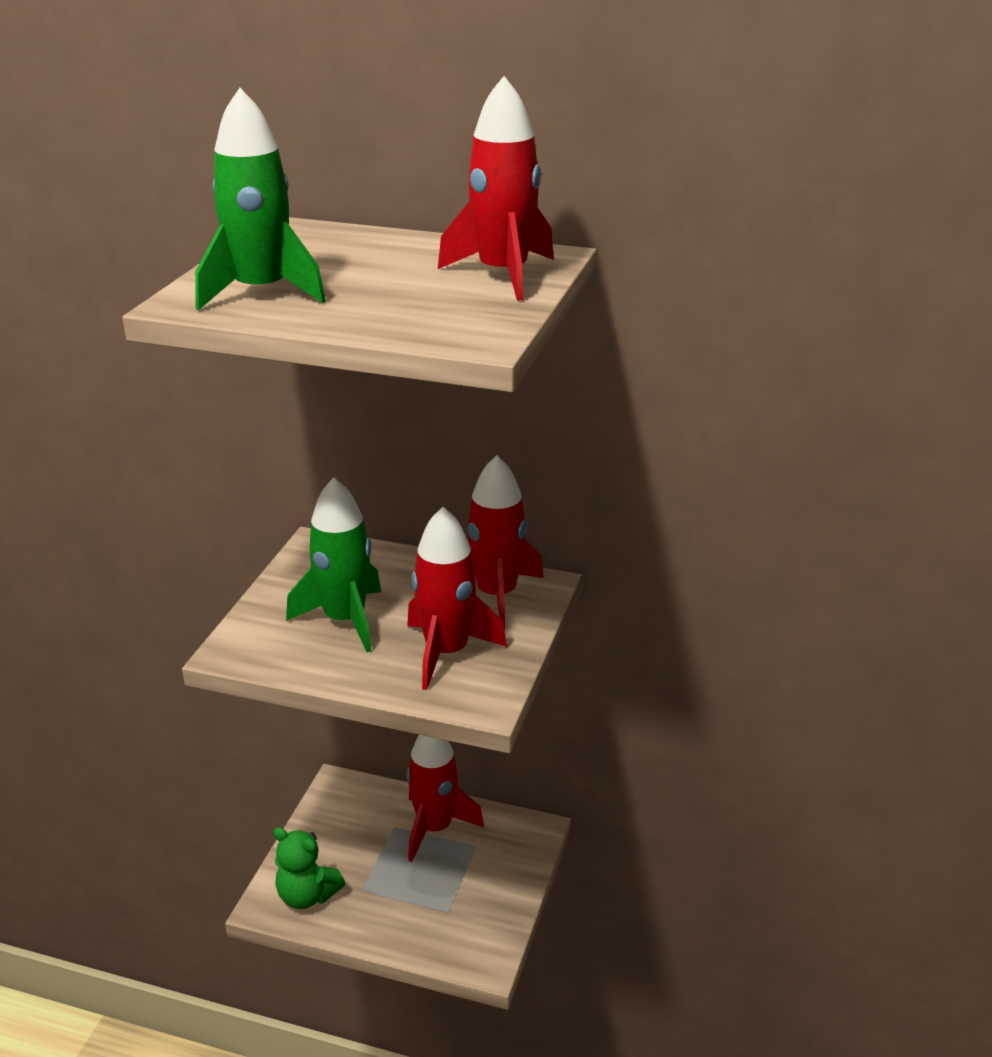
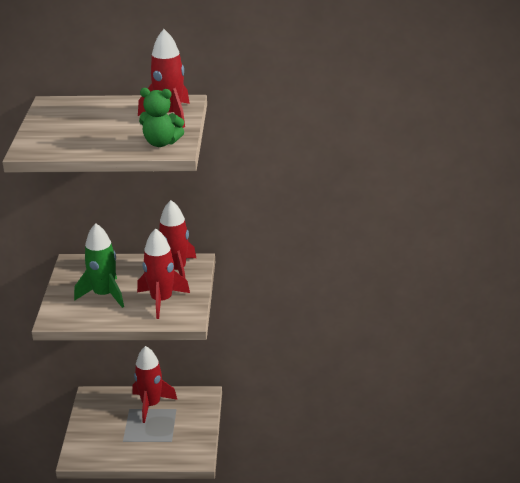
camera: 15 degrees left, 0 degrees up
(261, 292) = (61, 140): green rocket -> none
(307, 895) = (94, 449): green teddy bear -> green teddy bear (161, 143)

